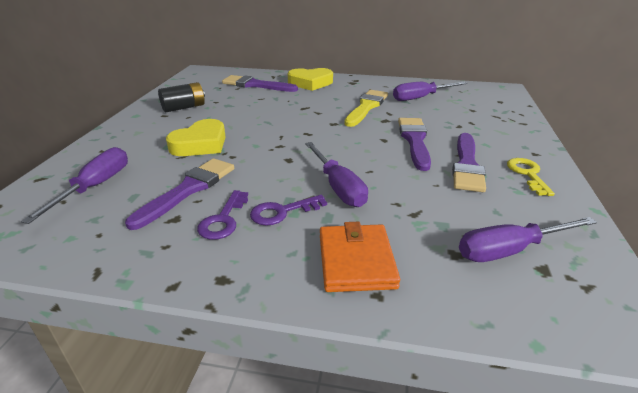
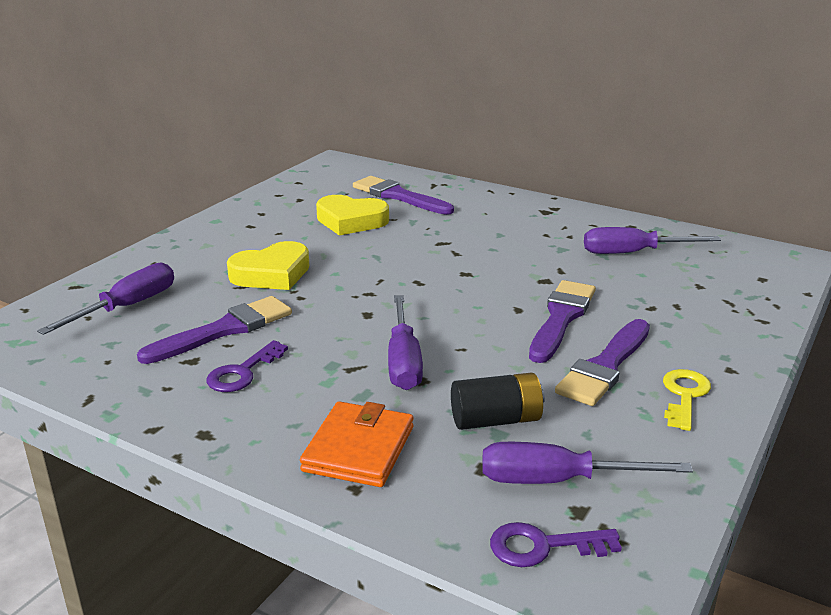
camera: 20 degrees right, 5 degrees down
(184, 108) = (281, 218): black battery -> black battery (496, 420)
(282, 212) = (314, 377): purple key -> purple key (543, 546)
(310, 83) = (480, 203): yellow heart -> yellow heart (351, 221)
(366, 107) = (534, 255): yellow brush -> none

